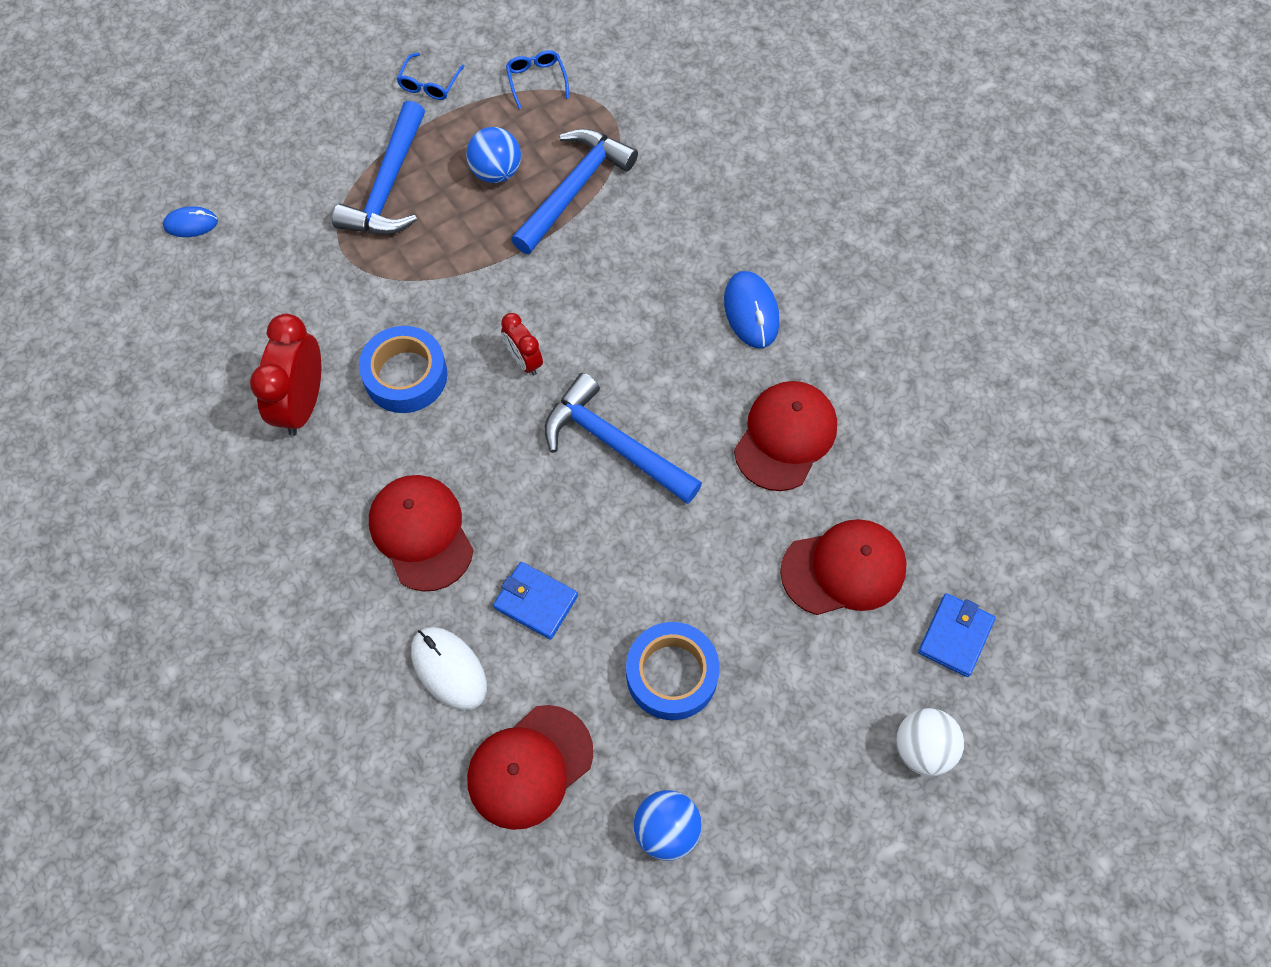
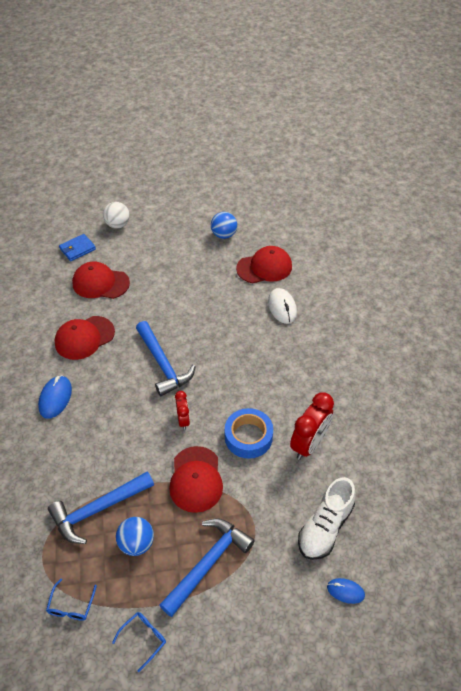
camera: 155 degrees left, 15 degrees down
(240, 291) = (325, 527): none -> white shoe
(421, 533) = (272, 361): red cap -> red cap (196, 479)
(536, 602) = (234, 317): blue wallet -> none
(672, 674) = (193, 275): blue tape -> none

